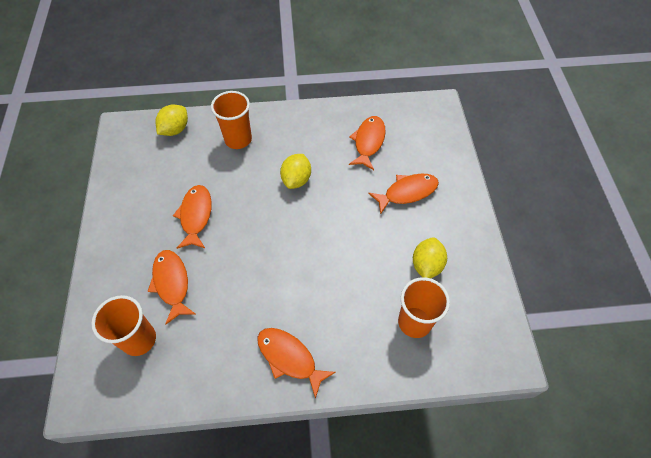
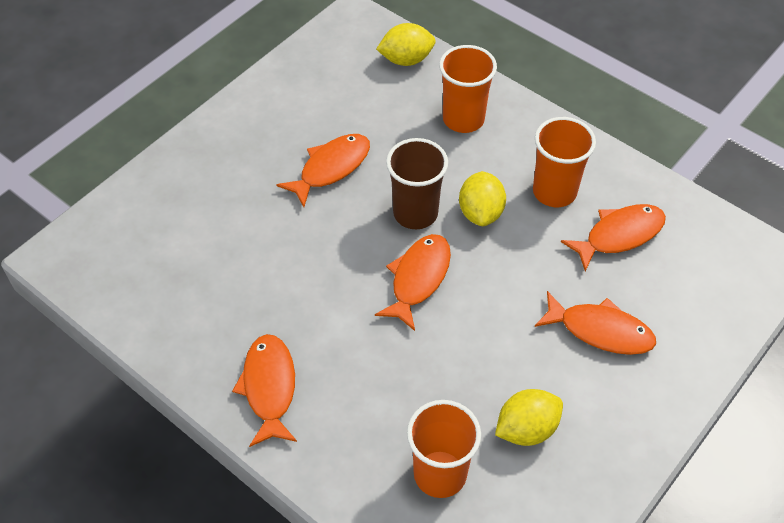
camera: 45 degrees right, 5 degrees down
(139, 339) = (155, 245): orange cup -> orange cup (554, 192)
(172, 283) = (238, 217): orange fish -> orange fish (418, 279)
(265, 205) = (415, 213): none -> brown cup
(296, 179) = (480, 212): yellow lemon -> yellow lemon turned 60 degrees counterclockwise

